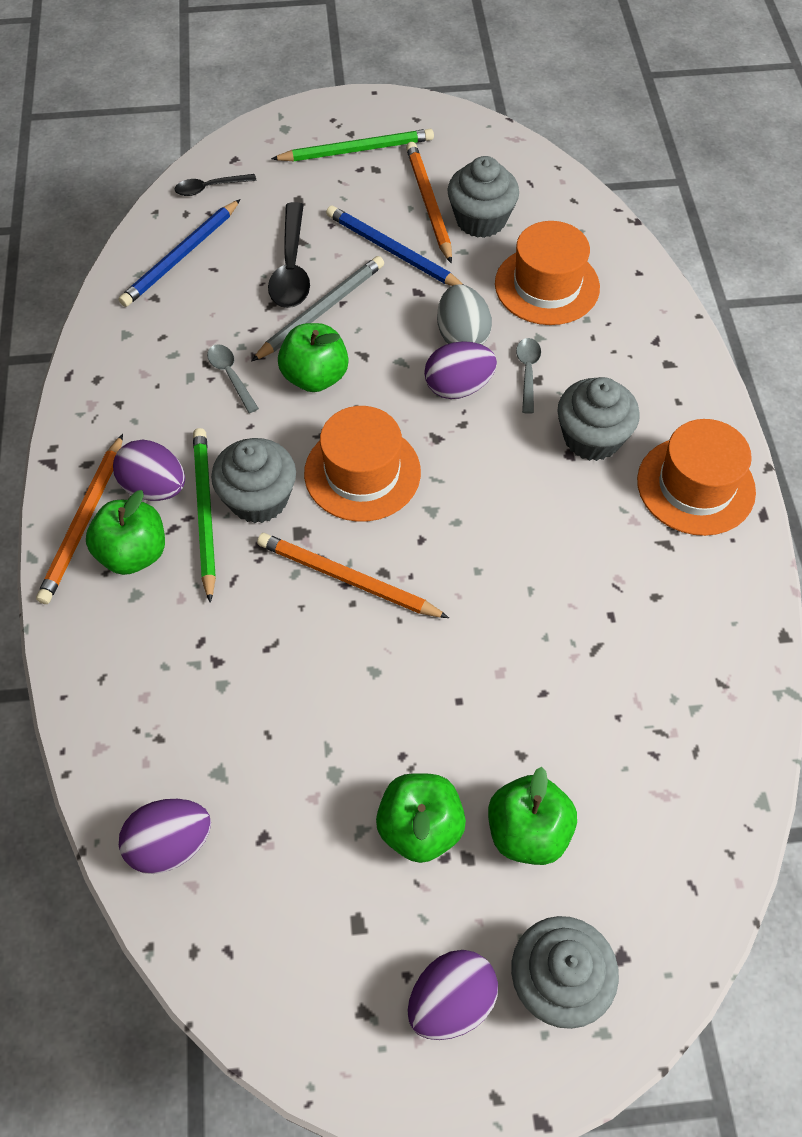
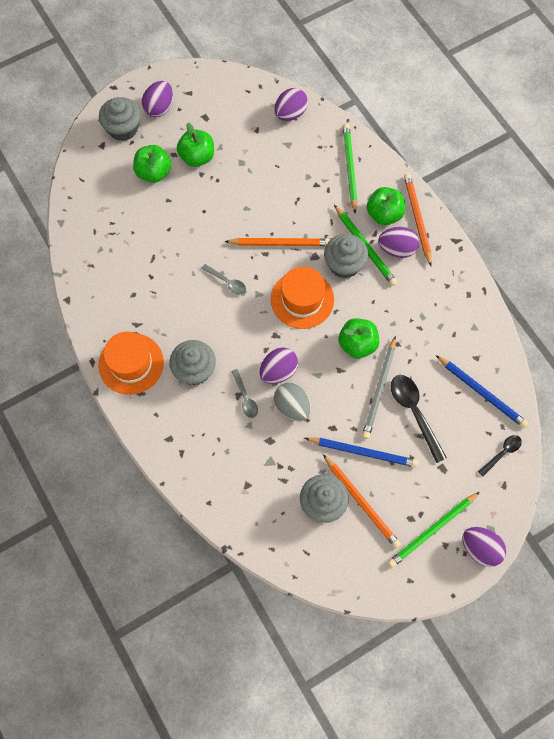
camera: 155 degrees right, 10 degrees up
(133, 667) = (349, 168): none -> green pencil
(181, 256) = (482, 392): blue pencil -> blue pencil turned 120 degrees clockwise
(230, 376) = (401, 326): grey spoon -> grey spoon (227, 282)
(311, 117) = (480, 549): none -> purple egg
(547, 285) = (260, 466): orange hat -> none

